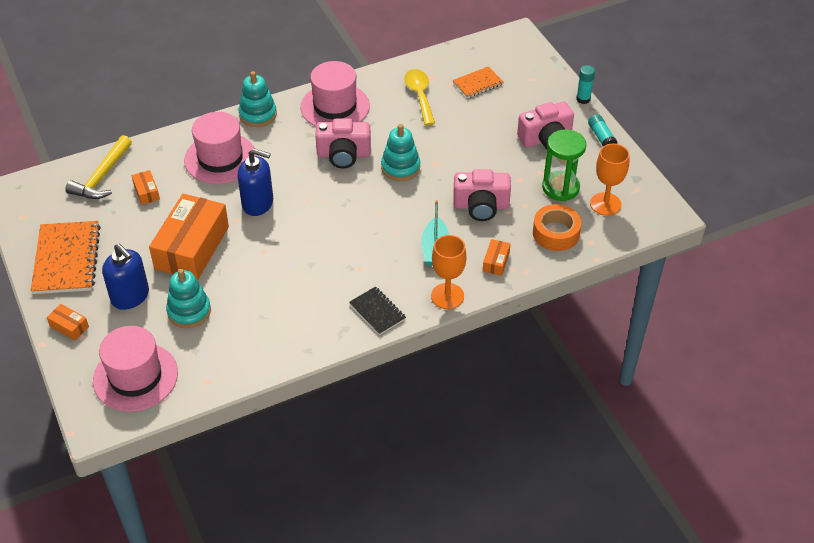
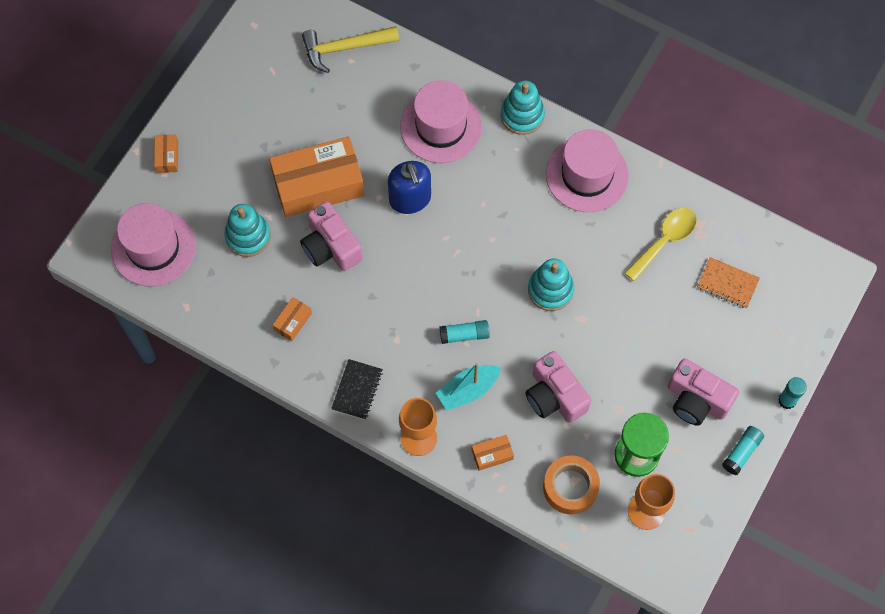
camera: 55 degrees right, 20 degrees up
(67, 259) = (234, 97): orange notebook -> none
(130, 296) = (230, 178): blue soap dispenser -> none
(146, 192) = (354, 98): orange box -> orange box (292, 321)
(343, 154) = (528, 228): pink camera -> pink camera (331, 247)
(391, 229) = (464, 335): none -> turquoise glue stick

